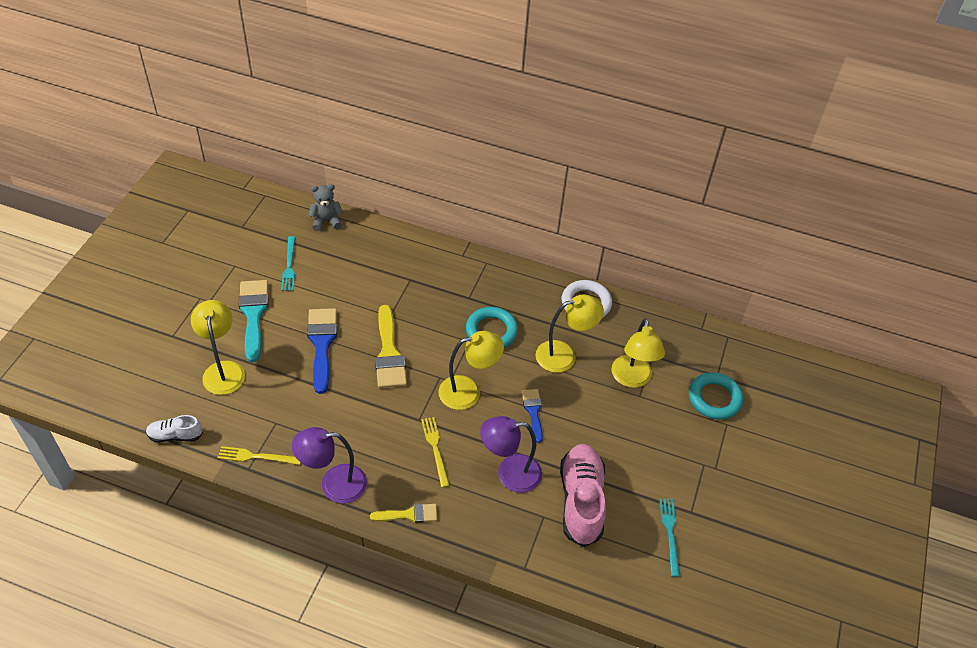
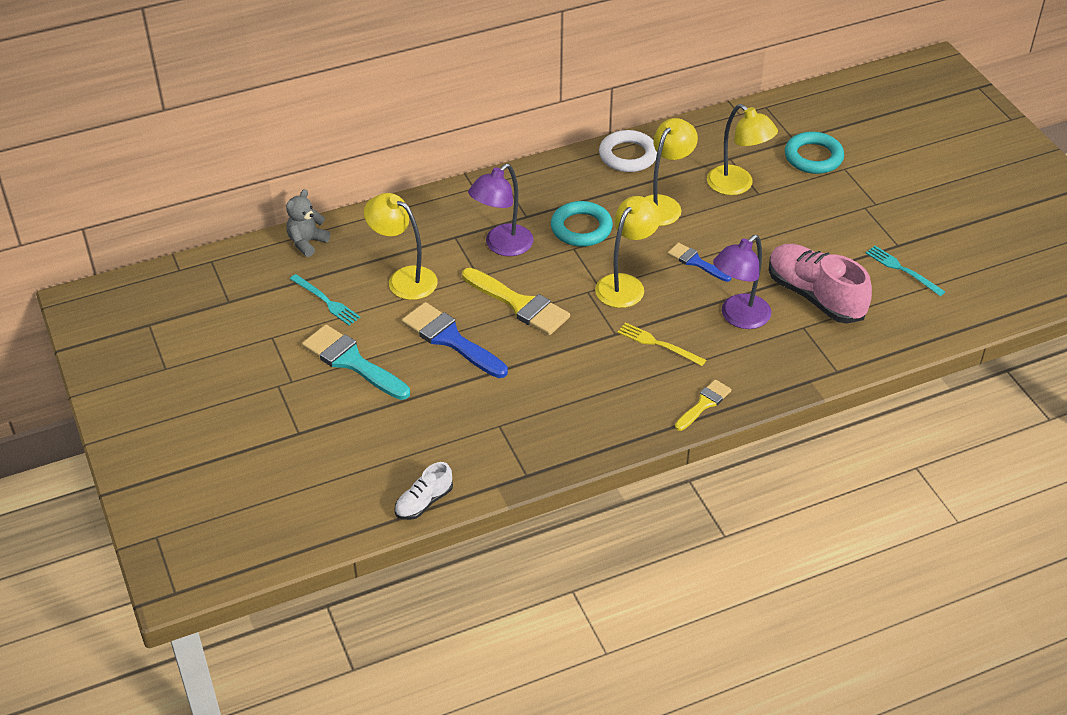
camera: 40 degrees left, 5 degrees down
(223, 370) = (390, 423): yellow lamp -> yellow lamp (404, 279)
(256, 456) = (520, 461): yellow fork -> none
(334, 484) = (614, 430): purple lamp -> purple lamp (502, 246)

